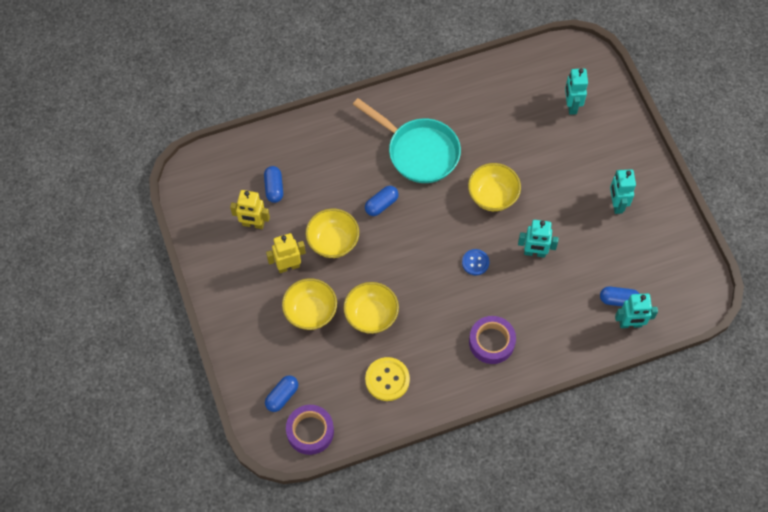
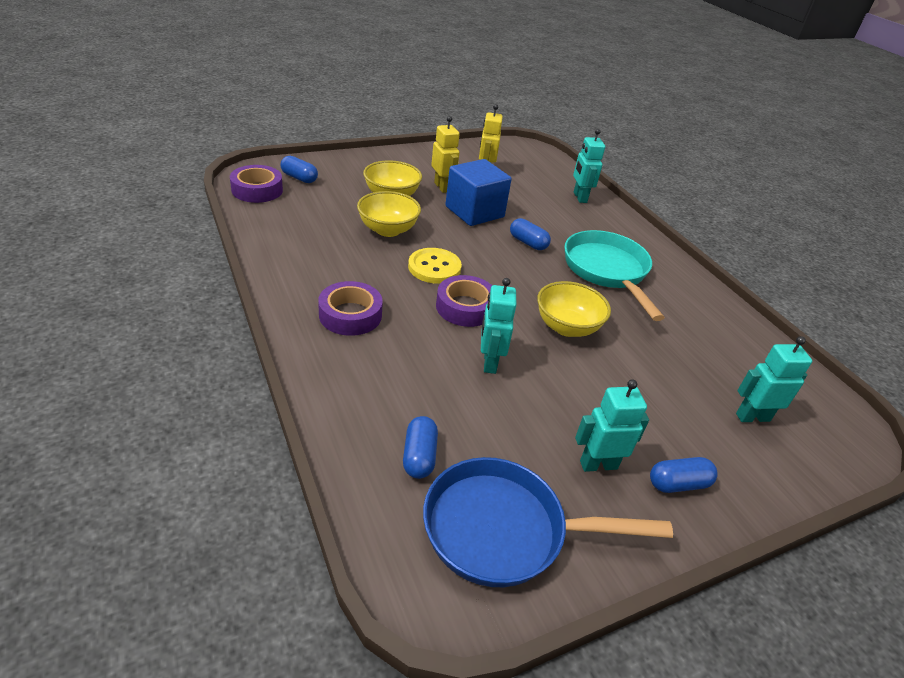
camera: 80 degrees right, 25 degrees down
(274, 188) = (527, 184): blue capsule -> blue capsule (678, 484)
(333, 242) = (474, 212): yellow bowl -> blue cube
(387, 379) = (308, 236): yellow button -> yellow button (434, 267)
(418, 151) = (607, 271): turquoise pan -> turquoise pan turned 135 degrees clockwise
(475, 262) = (465, 307): blue button -> purple tape
(630, 324) = (375, 470): turquoise robot -> turquoise robot (579, 197)
(664, 260) = (504, 530): none -> blue pan

